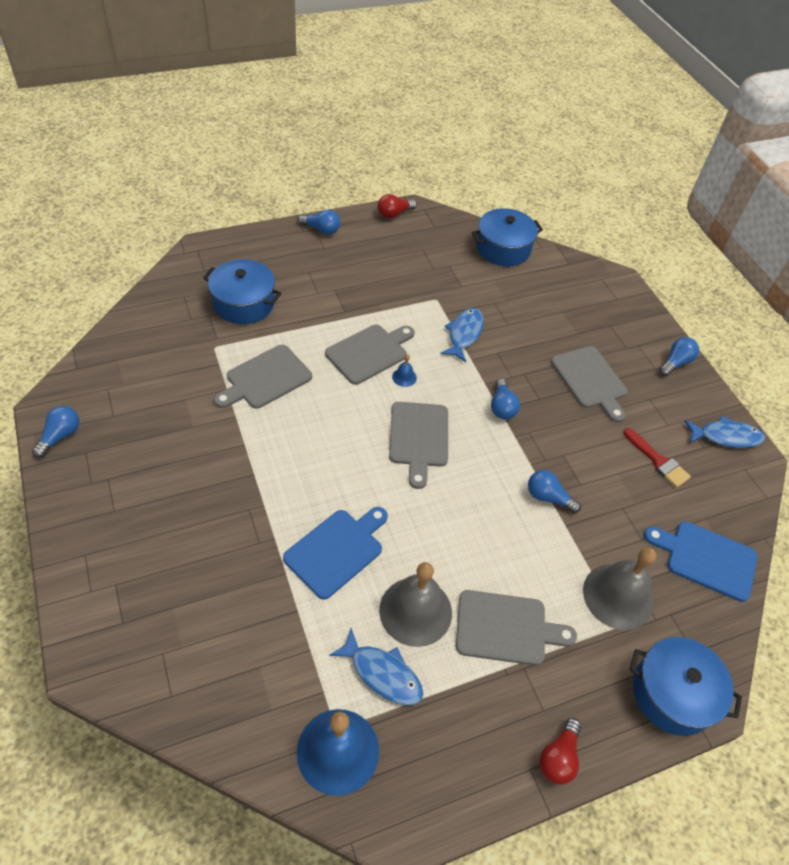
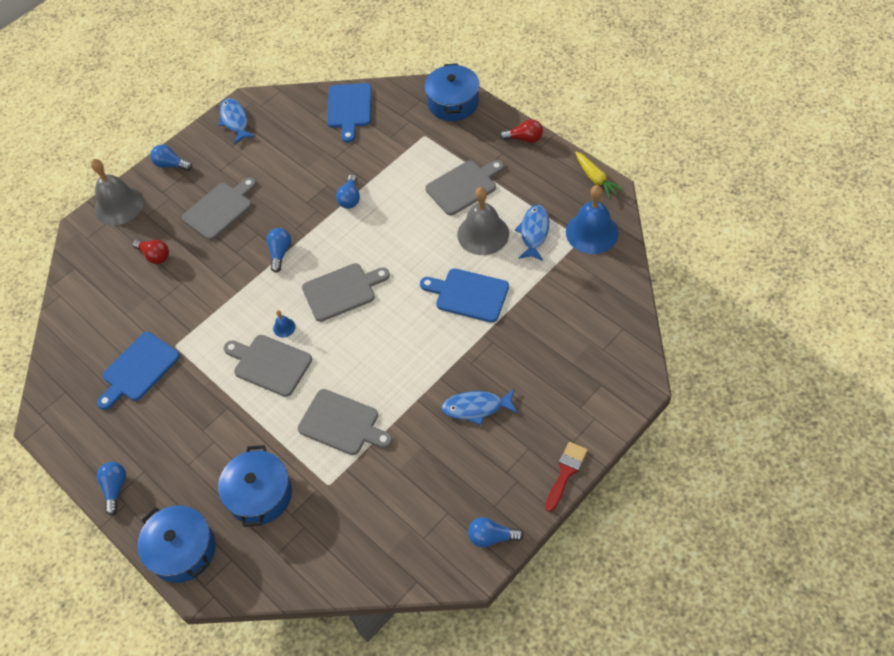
camera: 105 degrees left, 5 degrees up
(394, 214) = (59, 436): red light bulb -> red light bulb (155, 256)
(426, 271) = (138, 369): none -> blue cutting board
(428, 819) = (596, 179): none -> yellow carrot
(464, 334) = (210, 307): blue fish -> blue fish (476, 407)
(502, 407) = (280, 253): blue light bulb -> blue light bulb turned 60 degrees counterclockwise
(503, 248) = (75, 323): blue pot -> blue pot (183, 550)
(506, 628) = (463, 186): grey cutting board -> grey cutting board turned 75 degrees clockwise
(618, 596) = (405, 142): grey bell -> grey bell (119, 205)
(658, 460) = (280, 150): red brush -> red brush (566, 473)

